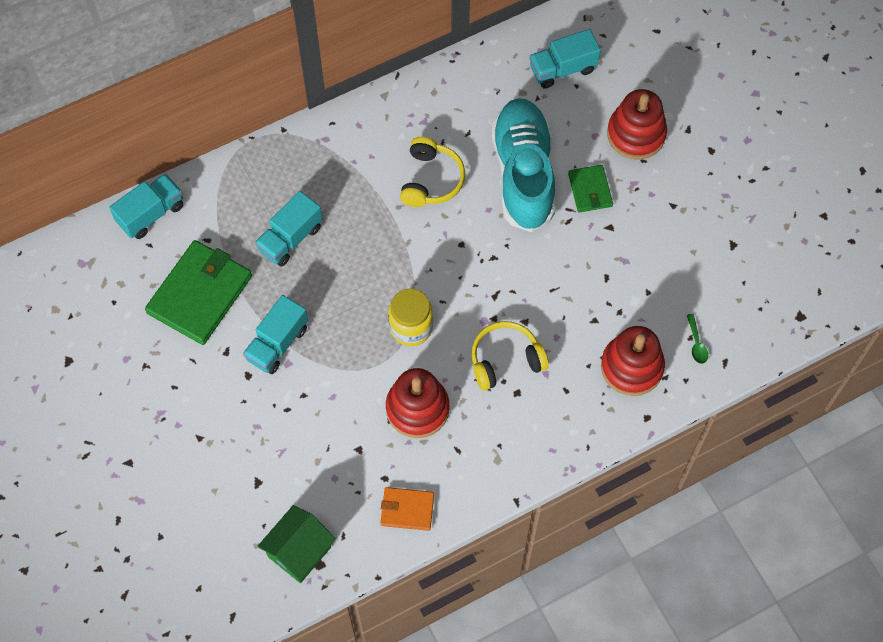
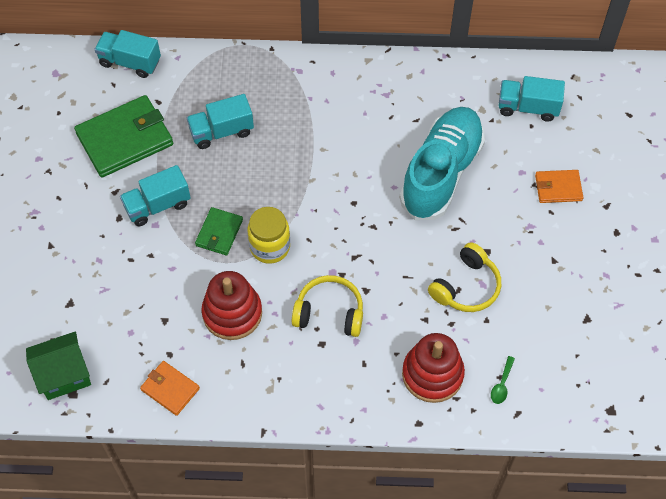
camera: 30 degrees right, 5 degrees down
(151, 214) = (130, 62): turquoise truck -> turquoise truck turned 150 degrees counterclockwise
(431, 180) = (362, 141): yellow headphones -> yellow headphones (466, 286)
(590, 190) = (489, 213): green wallet -> green wallet (219, 233)
(636, 134) = (558, 188): red stacking toy -> orange wallet

